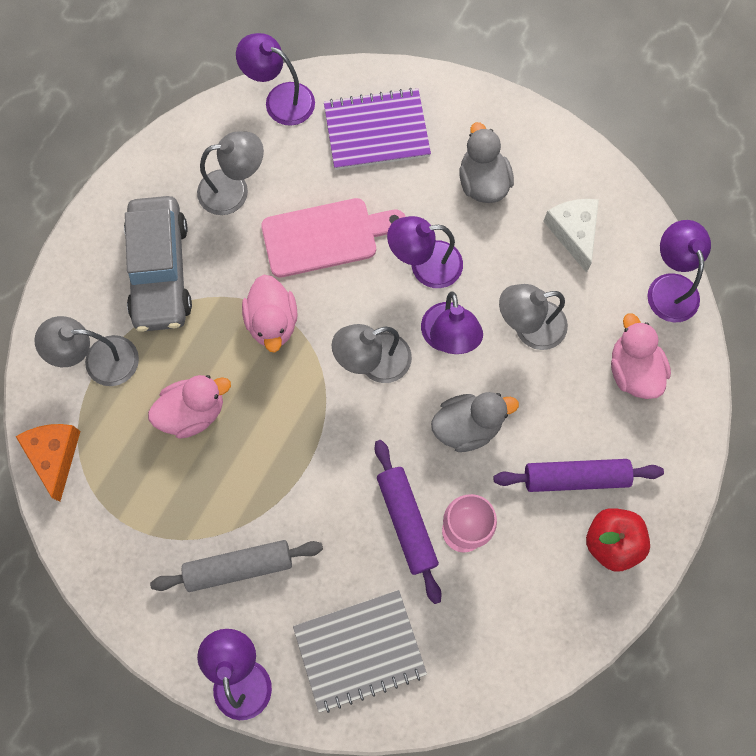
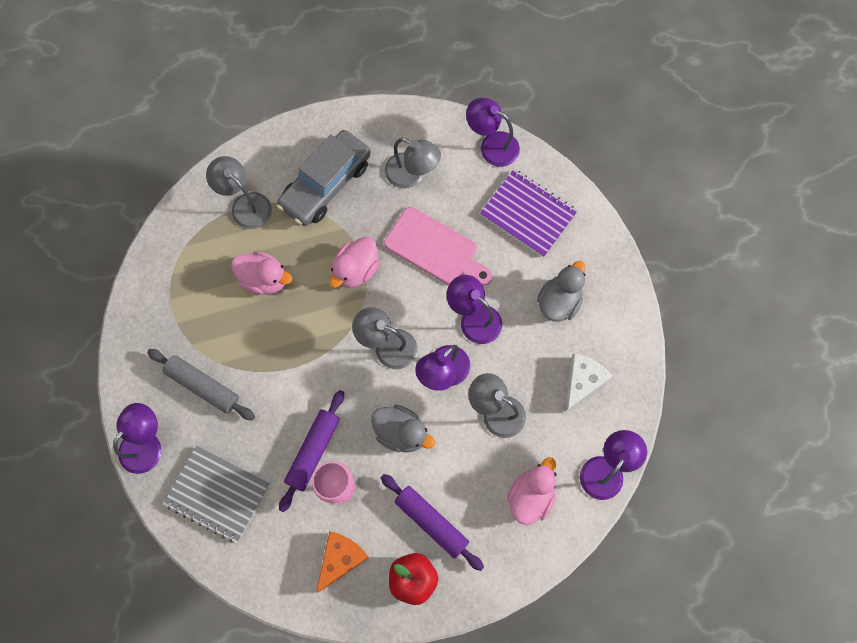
camera: 45 degrees right, 0 degrees up
(54, 455) = (173, 234): orange cheese -> orange cheese (341, 558)
(280, 99) = (491, 145): purple lamp -> purple lamp turned 45 degrees counterclockwise

